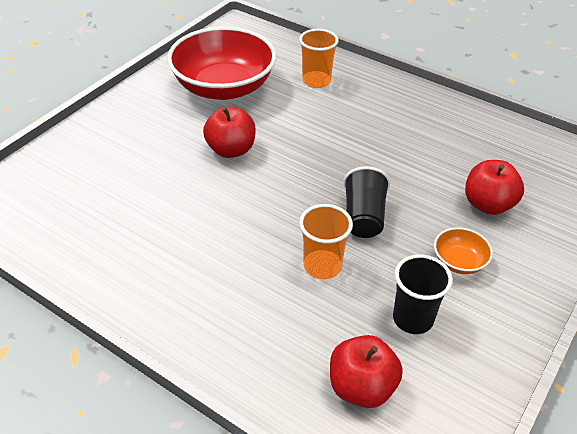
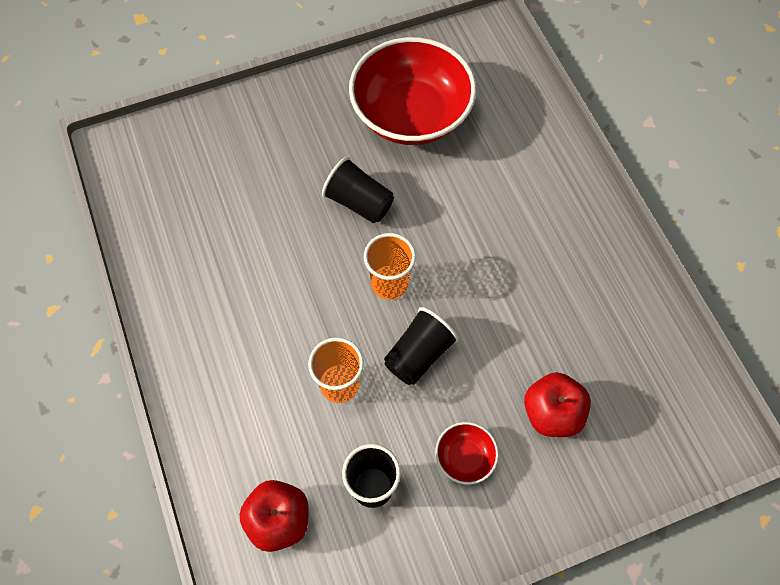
camera: 35 degrees right, 20 degrees up
(231, 150) = (359, 202): red apple -> black cup
(316, 81) = (512, 155): orange cup -> orange cup (389, 283)
(459, 262) = (465, 457): orange bowl -> red bowl

